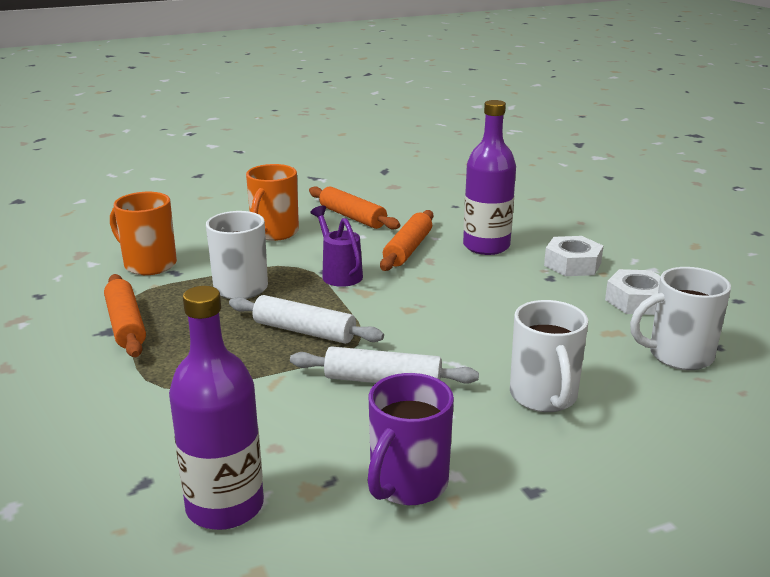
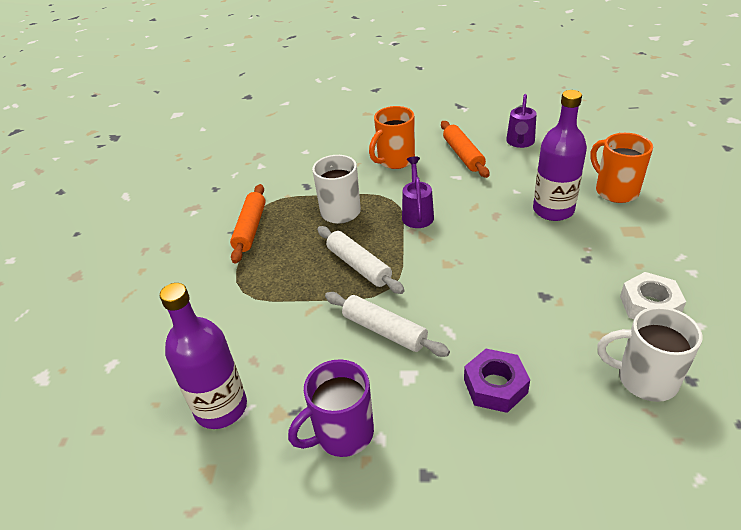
camera: 30 degrees right, 15 degrees up
(149, 264) = (294, 175): orange mug -> orange mug (615, 191)
(407, 199) = (520, 143): none -> purple watering can
(408, 249) = (485, 199): orange rolling pin -> none
(544, 397) = (495, 386): white mug -> purple nut
(572, 264) = (617, 248): white nut -> none

